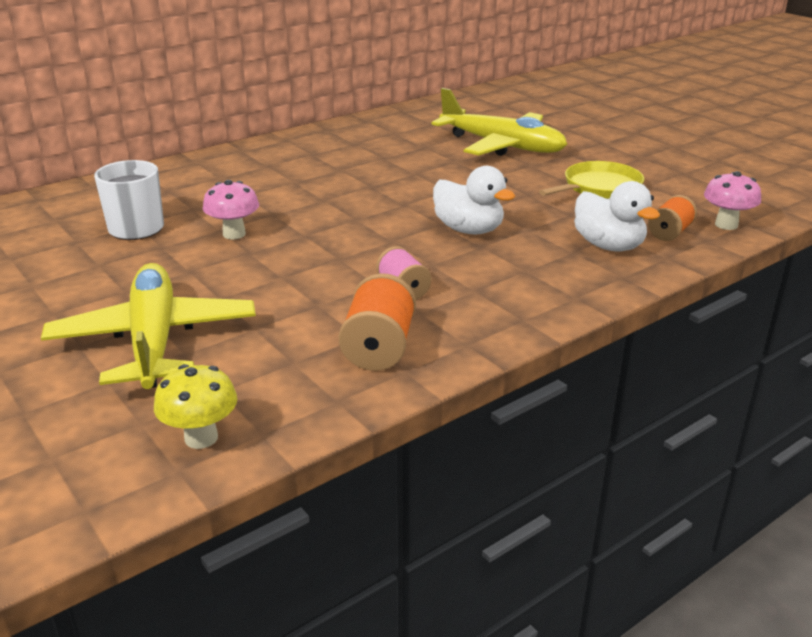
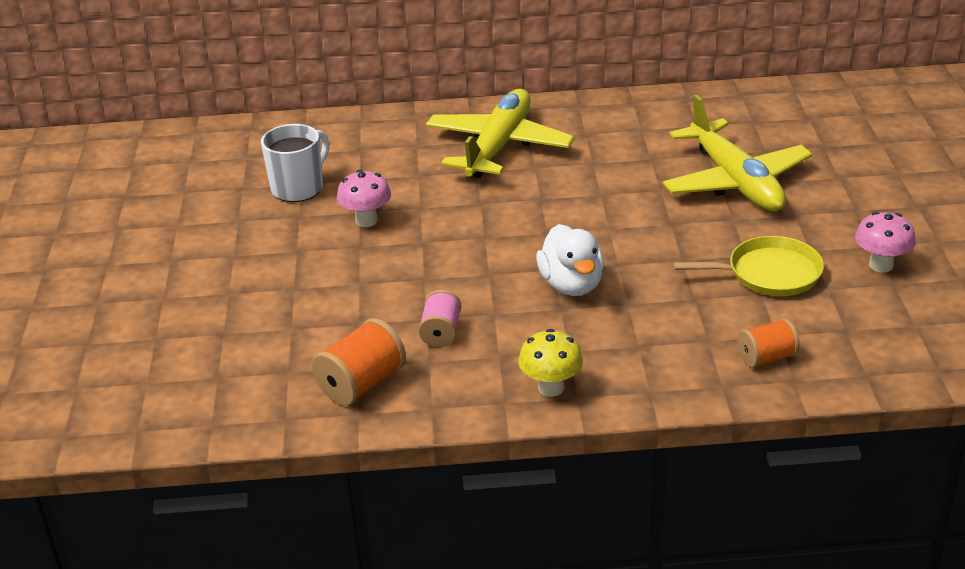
camera: 35 degrees right, 5 degrees up
(154, 340) = (214, 313): yellow plane -> yellow plane (498, 146)
(201, 438) = (172, 411): yellow mushroom -> yellow mushroom (551, 388)
(608, 246) = (682, 351): white duck -> none
(726, 225) = (842, 369): pink mushroom -> pink mushroom (881, 265)

